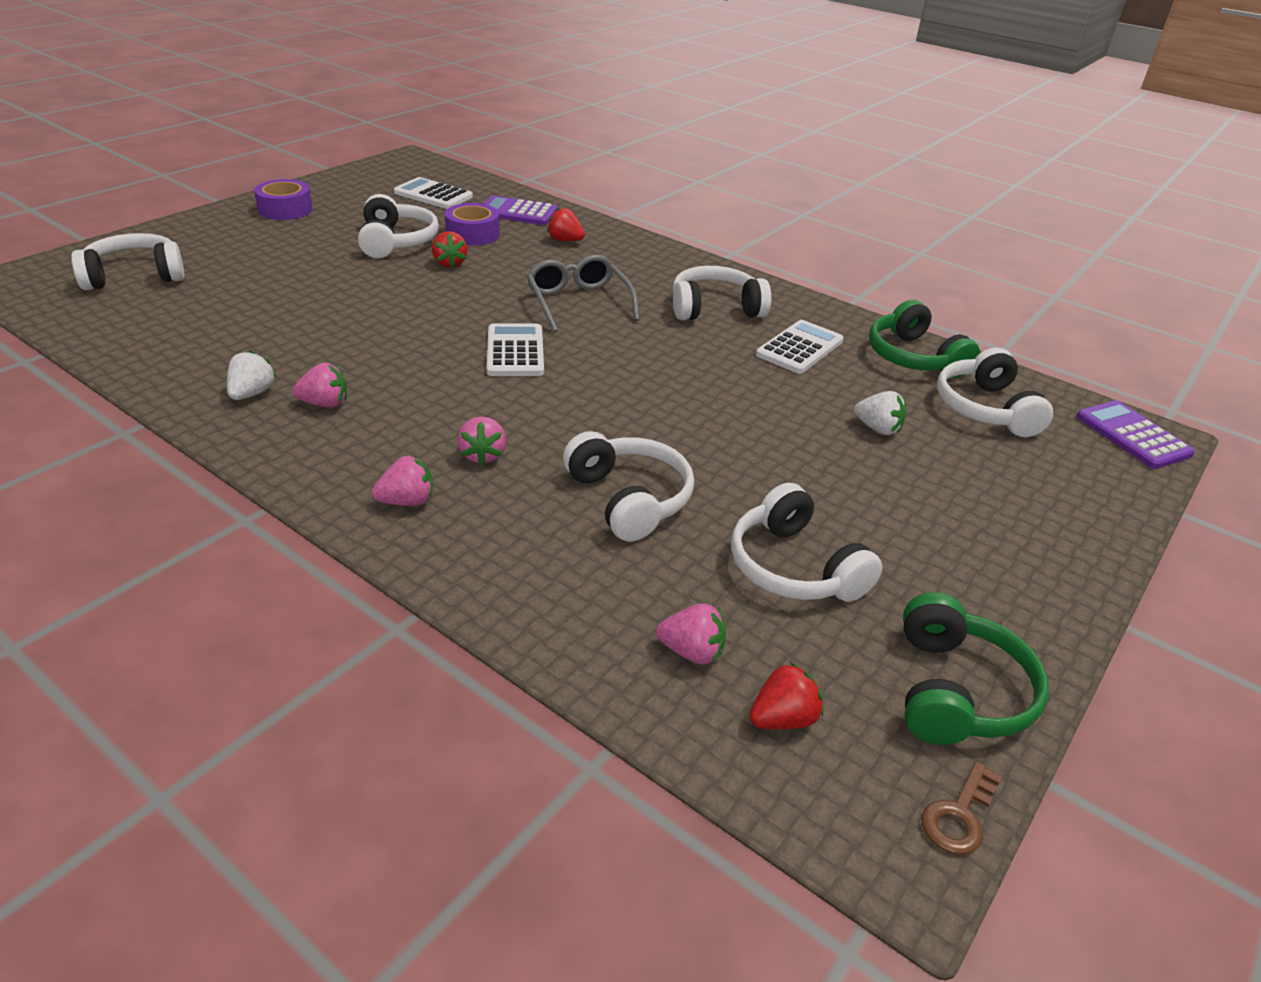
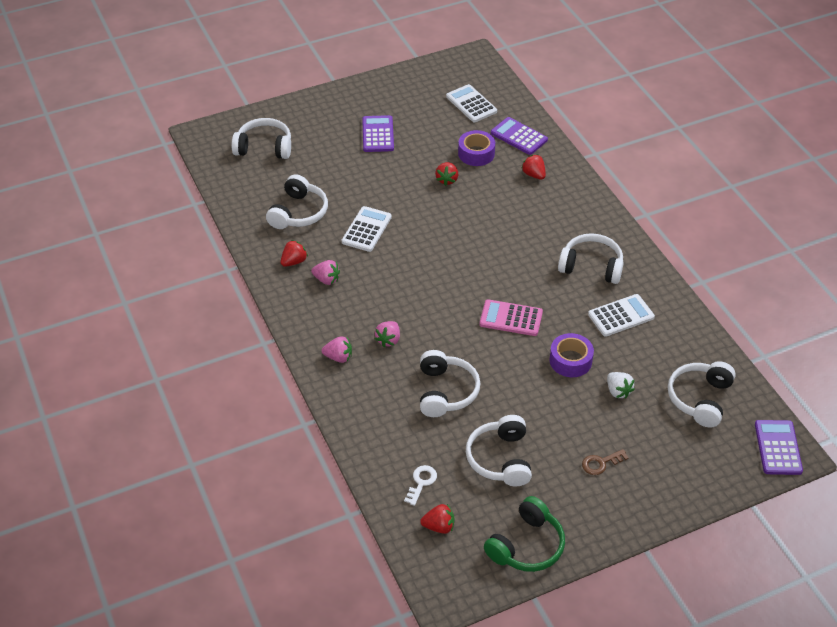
camera: 30 degrees right, 10 degrees up
(252, 393) = (294, 261): white strawberry -> red strawberry
(285, 209) = (369, 100): purple tape -> purple tape (570, 360)
(317, 237) = (378, 134): none -> purple calculator
(396, 241) = (424, 150): white headphones -> white headphones (298, 212)
(515, 351) = (445, 269): white calculator -> white calculator (366, 229)
(578, 303) = (507, 238): grey glasses -> none
(656, 384) = (511, 318): none -> pink calculator
(692, 652) = (421, 482): pink strawberry -> white key
(914, 357) = (691, 345): green headphones -> none
(959, 815) = (481, 592): brown key -> brown key (601, 463)

